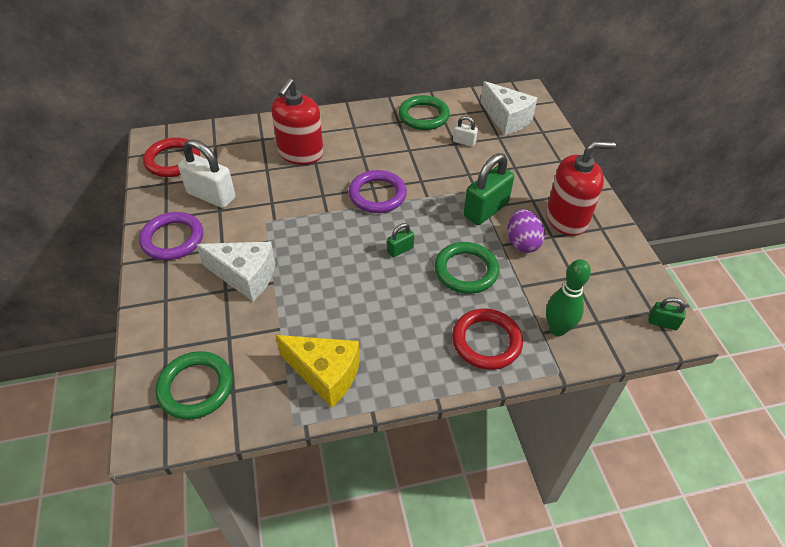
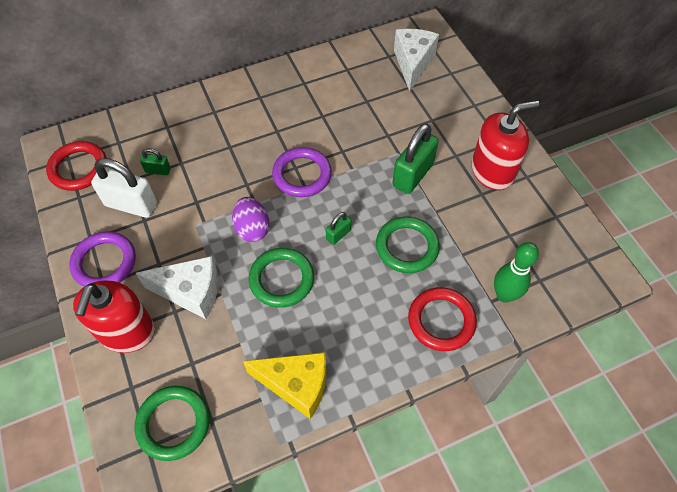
camera: 10 degrees left, 10 degrees up
(300, 153) = (211, 138): red soap dispenser -> red soap dispenser (126, 332)
(423, 116) = (328, 72): green ring -> green ring (281, 279)
(464, 142) = (375, 98): white padlock -> none
(506, 119) = (413, 64): white cheese -> white cheese turned 120 degrees counterclockwise
(522, 243) = (455, 206): purple egg -> purple egg (252, 229)
(662, 323) = (598, 270): green padlock -> green padlock (158, 170)

